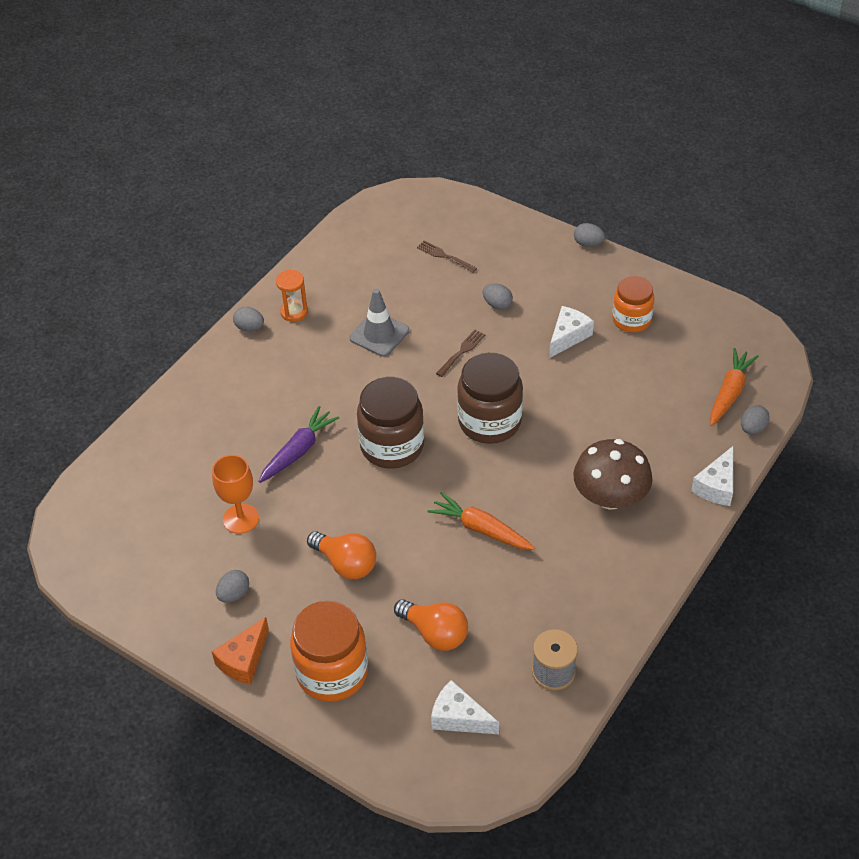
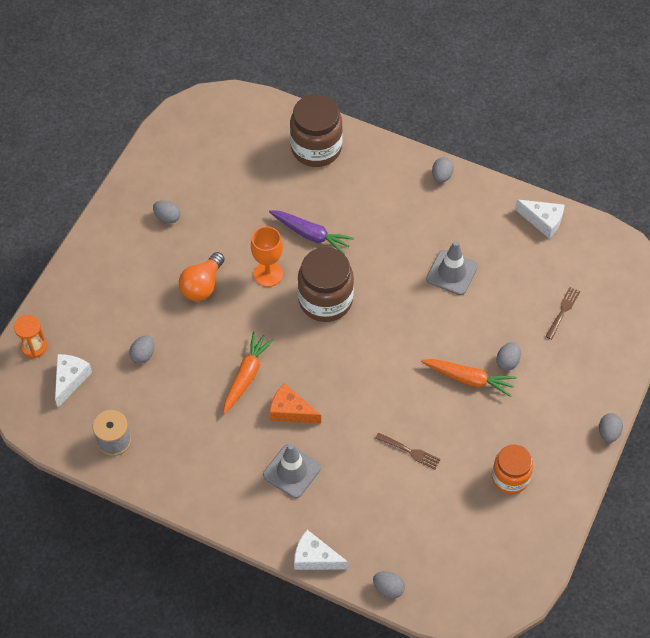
camera: 80 degrees right, 10 degrees up
(241, 519) = (238, 208): orange goblet -> orange goblet (268, 274)
(244, 660) = (110, 234): orange cheese -> orange cheese (290, 411)
(294, 312) = (466, 205): orange hourglass -> orange hourglass (34, 347)
(332, 672) = (104, 292): orange jar -> none
(435, 633) = (143, 355): orange light bulb -> grey egg
(461, 352) = (442, 339): brown fork -> brown fork (409, 451)
(489, 422) = (363, 370): brown jar -> brown jar (316, 148)
(568, 336) = (477, 424): white cheese -> white cheese (543, 221)
(610, 497) = (292, 471): brown mushroom -> grey traffic cone
(730, 392) = (430, 568): orange carrot -> orange carrot (469, 379)

